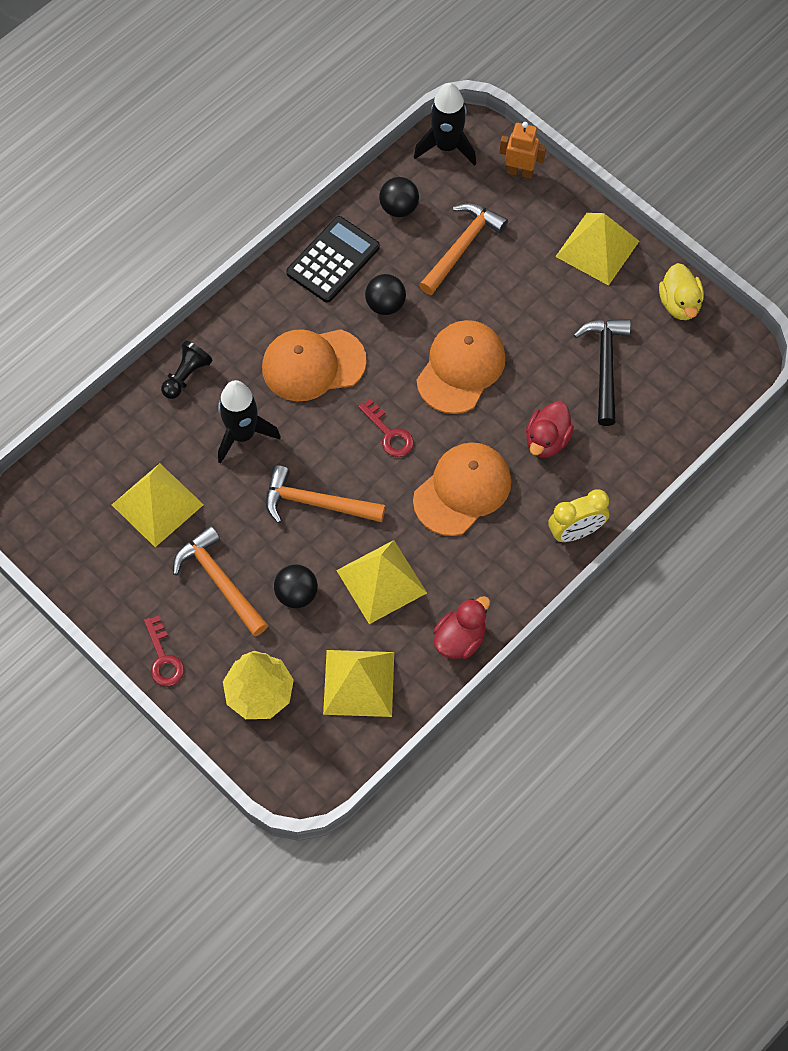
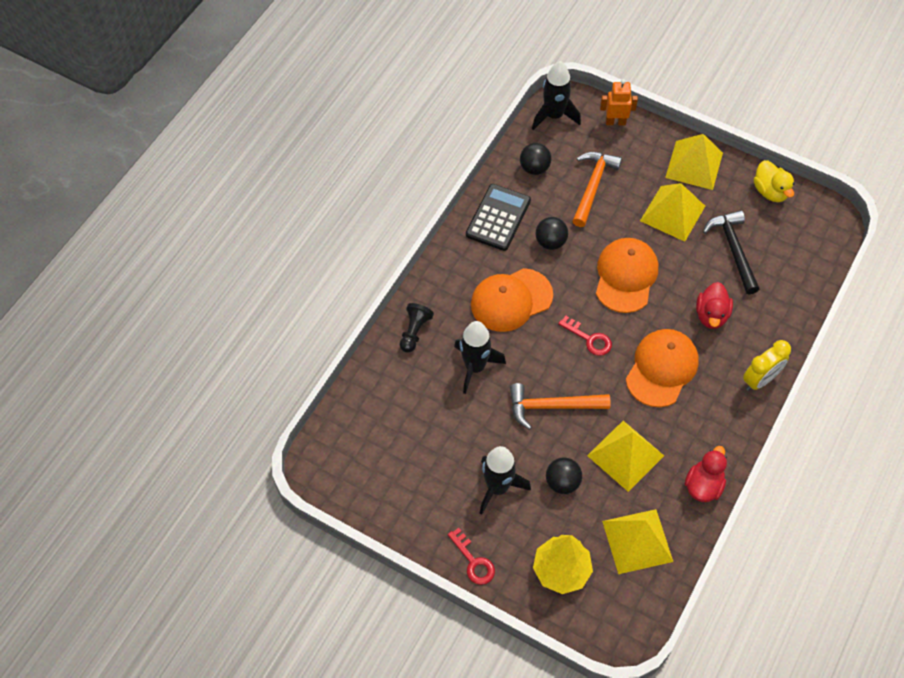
camera: 15 degrees left, 5 degrees down
(157, 504) = (426, 438): yellow pyramid -> yellow pyramid (672, 213)
(220, 581) = (497, 488): orange hammer -> black rocket

